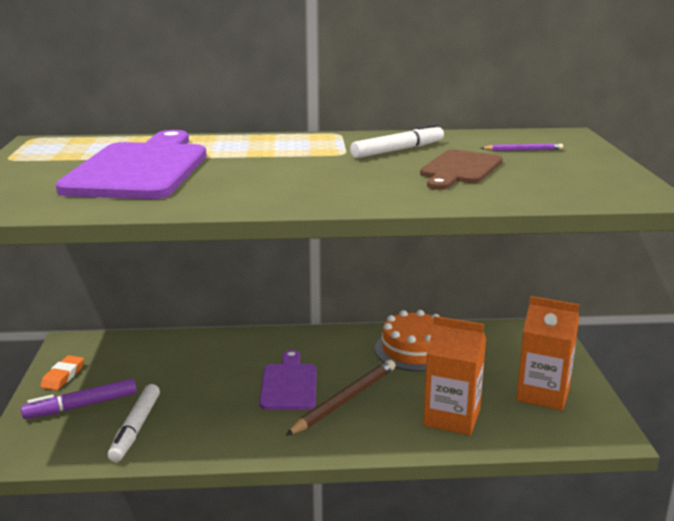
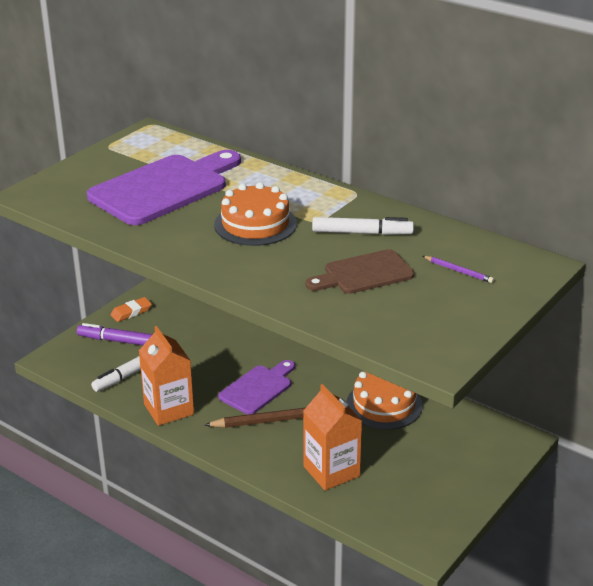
camera: 40 degrees right, 10 degrees up
(291, 167) = (255, 224): none -> orange cake
(543, 394) = (426, 490): orange carton -> orange carton (169, 409)

